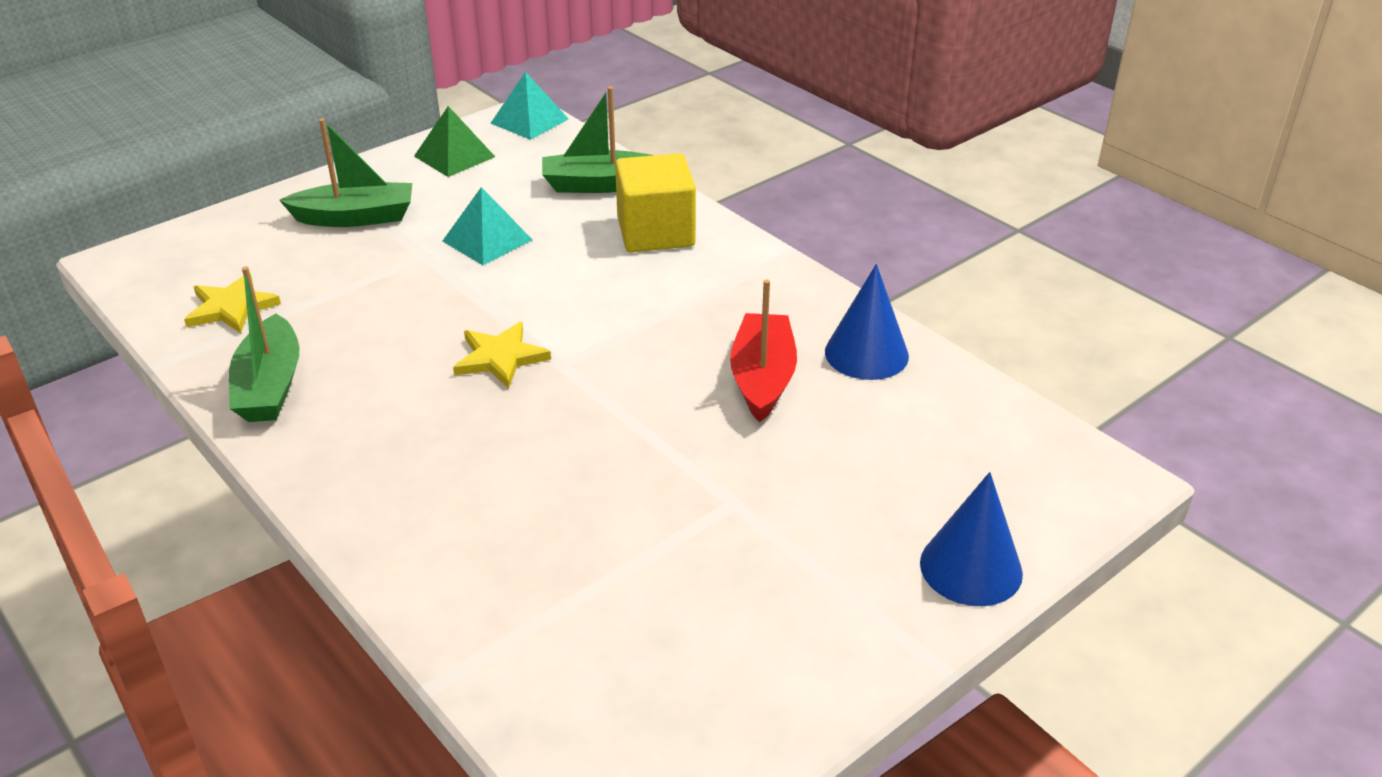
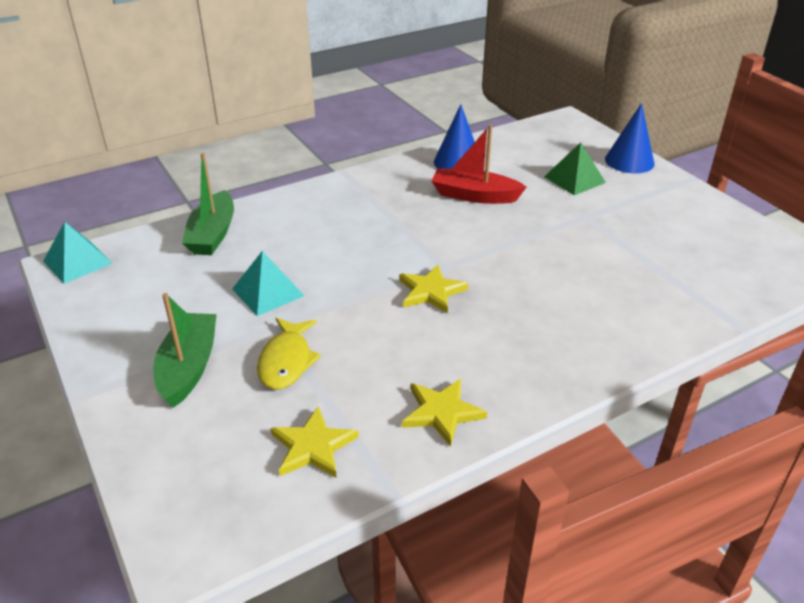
camera: 80 degrees left, 0 degrees up
(270, 386) = (442, 412): green boat -> yellow star
(363, 272) = (286, 361): none -> yellow fish
(454, 156) = (112, 306): green pyramid -> green pyramid (574, 179)
(655, 232) = (295, 216): yellow cube -> none

